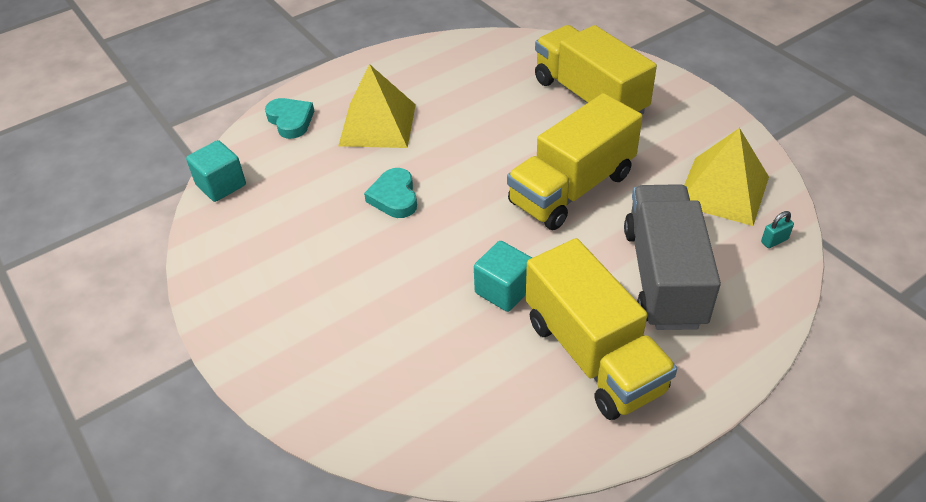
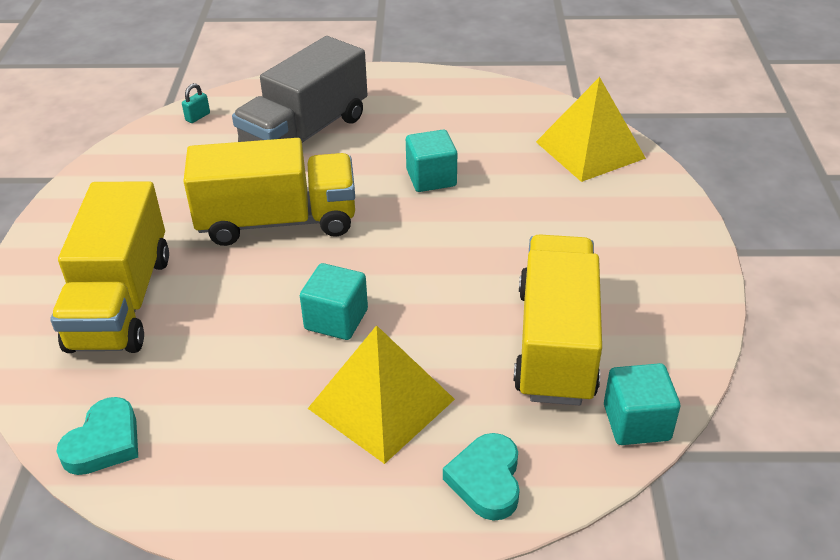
camera: 145 degrees left, 5 degrees down
(394, 197) = (446, 299): turquoise heart -> turquoise heart (104, 442)
(451, 150) = (336, 319): none -> turquoise cube
(593, 355) = (415, 118): yellow truck -> yellow truck (555, 344)
(722, 190) = (168, 160): yellow pyramid -> yellow pyramid (590, 150)
(774, 241) = (197, 117): turquoise padlock -> turquoise padlock turned 60 degrees counterclockwise

